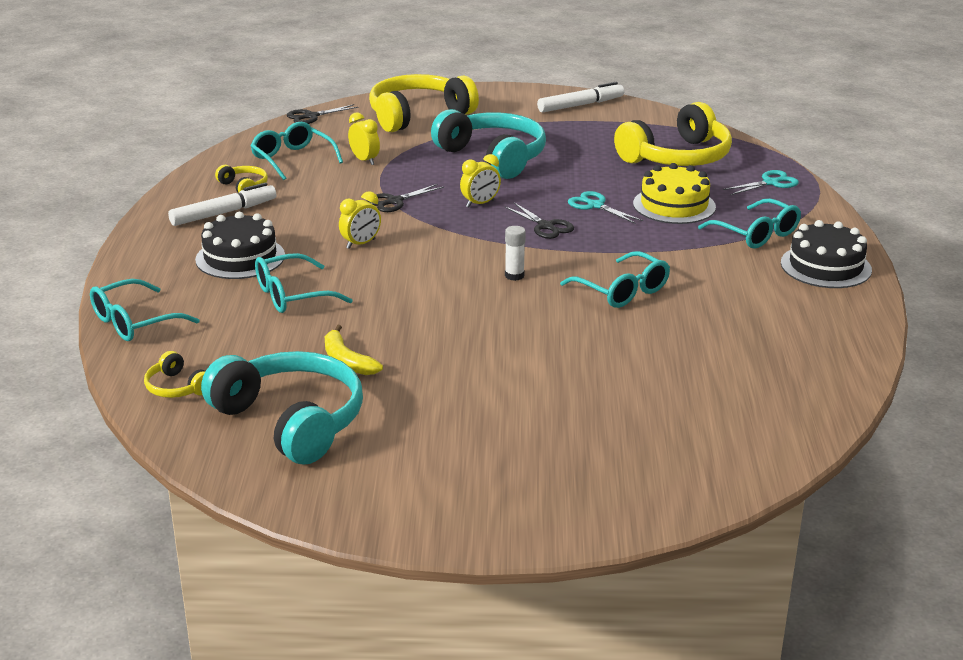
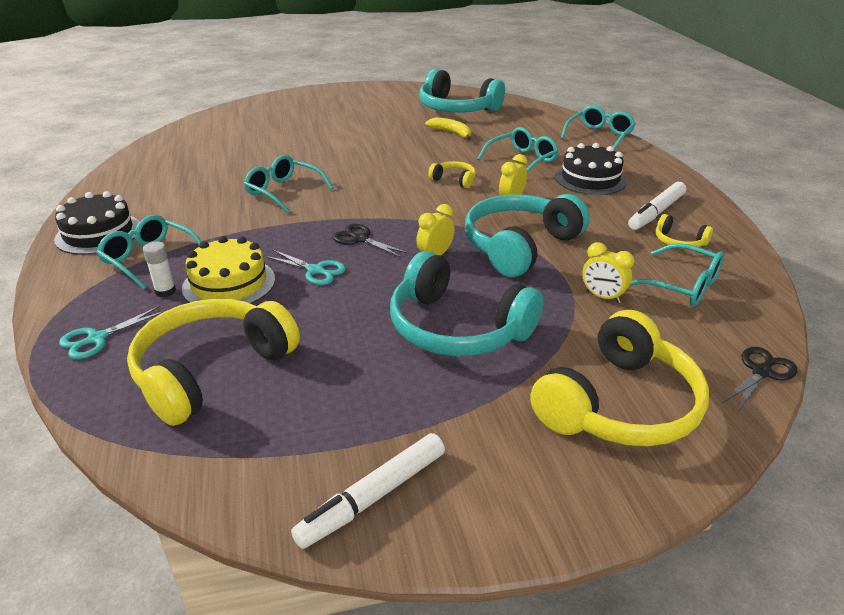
camera: 165 degrees right, 5 degrees up
(177, 387) = (531, 113): yellow headphones -> yellow headphones (454, 180)
(394, 201) = (520, 246): black scissors -> turquoise headphones
(514, 276) = (371, 192): white glue stick -> white glue stick (165, 291)

